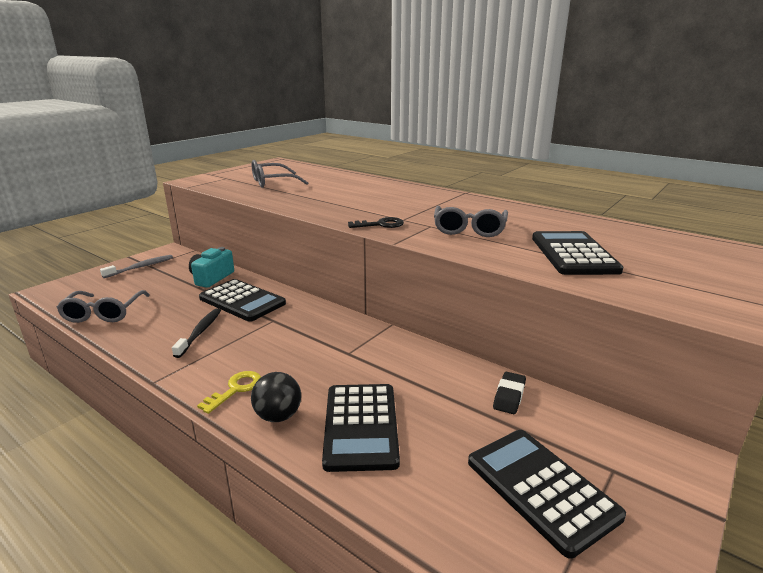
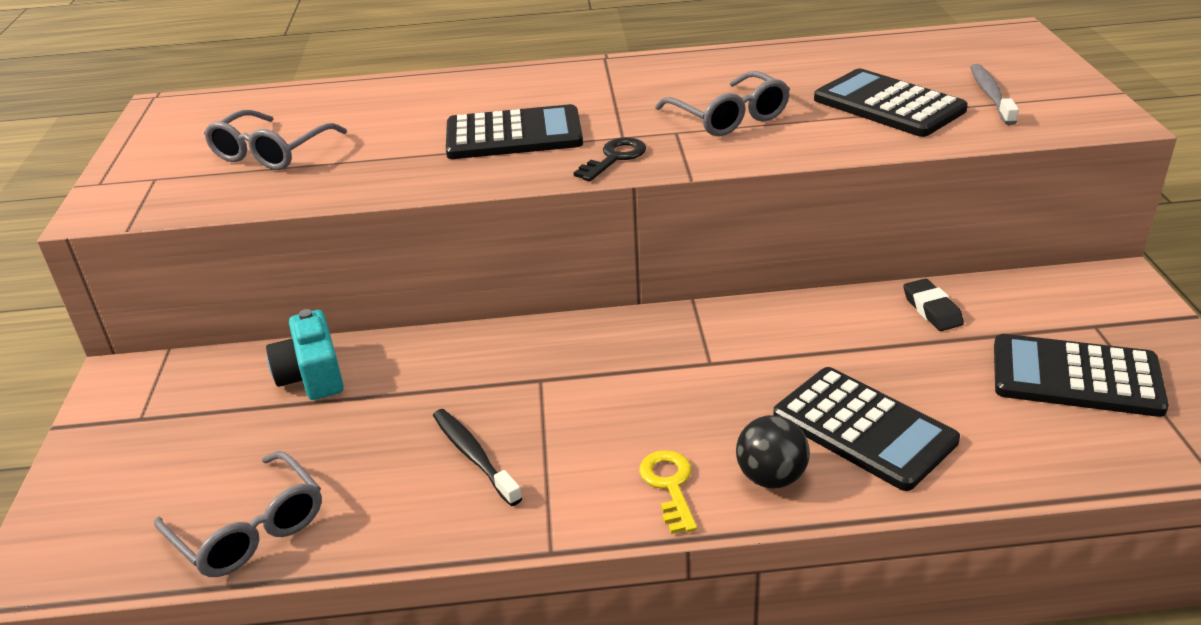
camera: 40 degrees left, 10 degrees up
(140, 267) = (131, 430): grey toothbrush -> grey toothbrush (991, 95)
(242, 301) = (440, 380): black calculator -> black calculator (514, 135)

